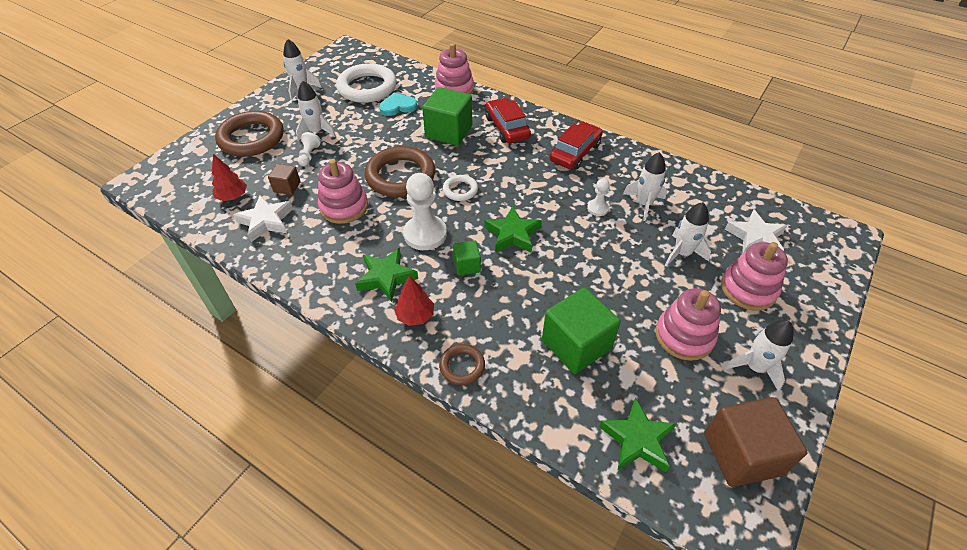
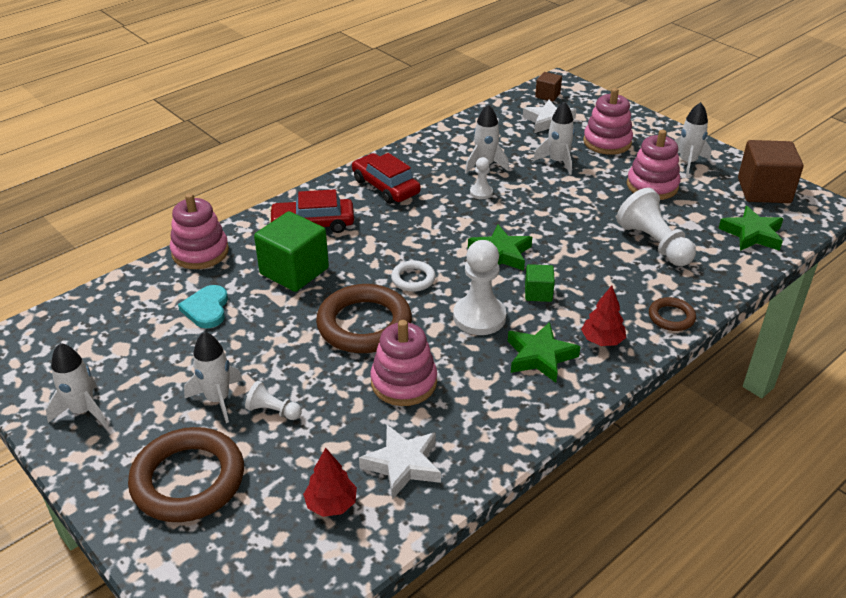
camera: 75 degrees left, 10 degrees down
(287, 187) = (336, 439): brown cube -> brown cube (547, 95)
(367, 88) = (135, 335): white ring -> none
(576, 345) = (654, 244): green cube -> white pawn

